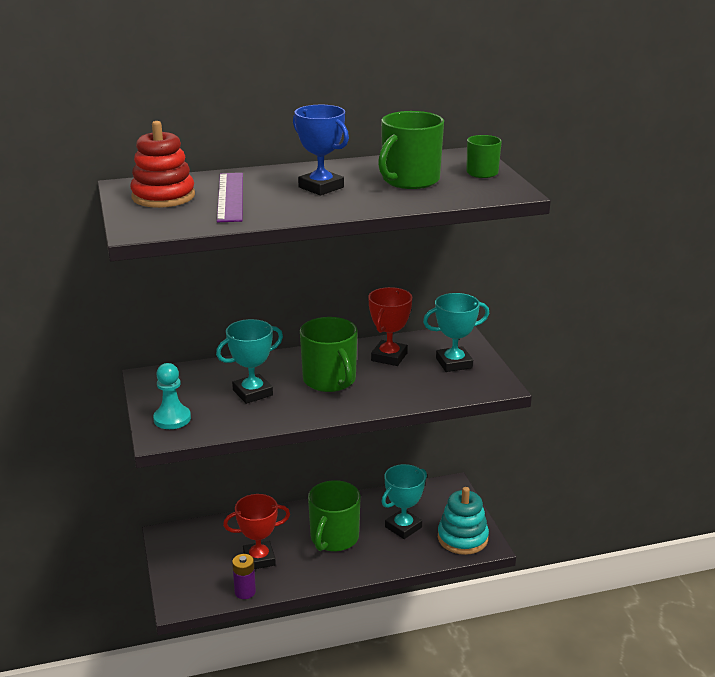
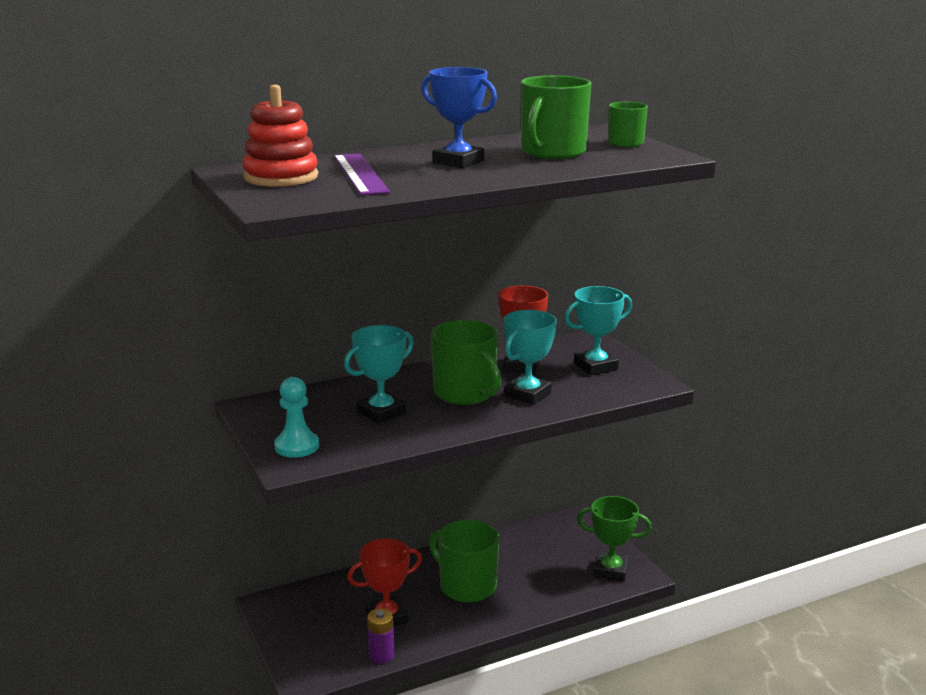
camera: 10 degrees left, 5 degrees down
(334, 538) = (466, 586): green mug -> green mug turned 120 degrees clockwise
(403, 527) = (541, 566): turquoise trophy -> turquoise trophy (527, 394)
(462, 538) = (610, 570): turquoise stacking toy -> green trophy

